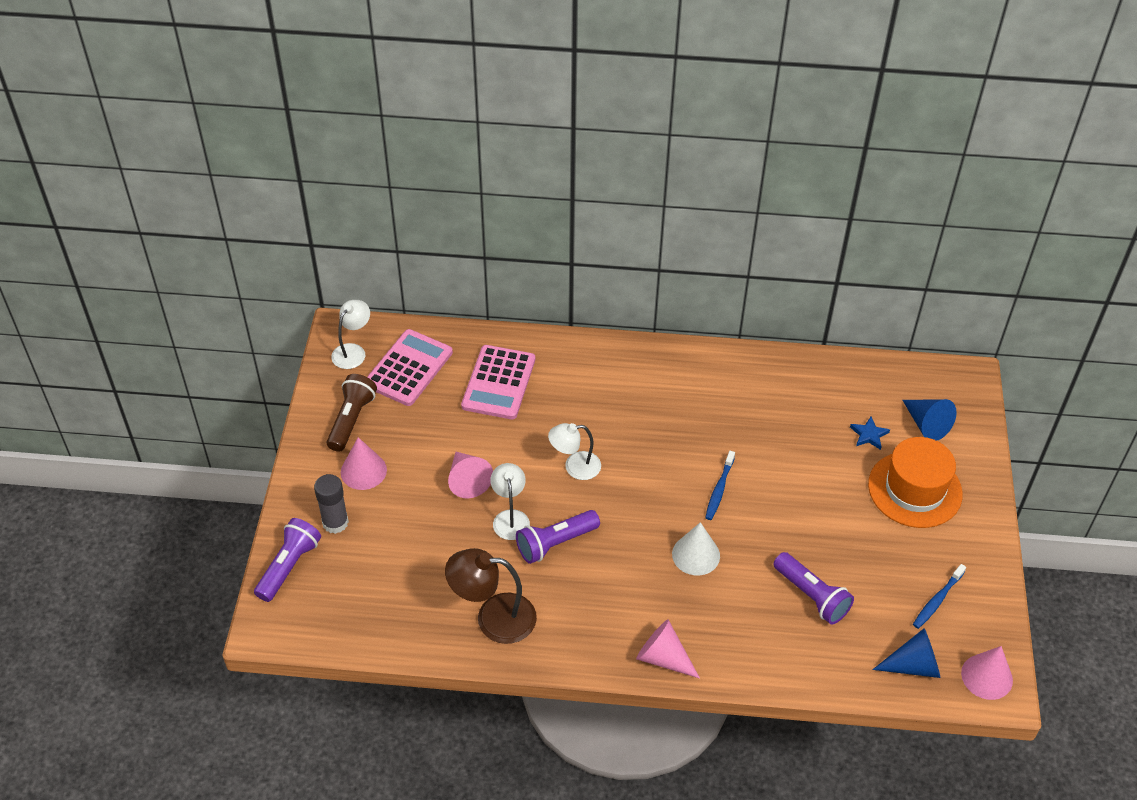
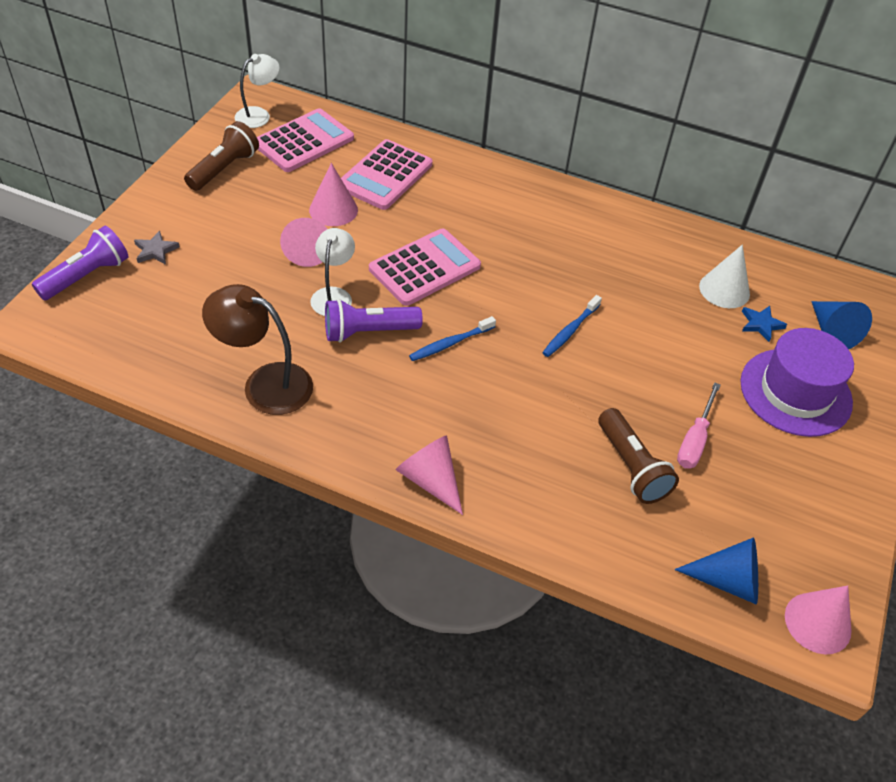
camera: 15 degrees right, 0 degrees up
(335, 522) = (155, 250): grey glue stick -> grey star
(363, 471) = (210, 214): pink cone -> pink cone (333, 210)
(575, 467) = (424, 268): white lamp -> pink calculator
(696, 555) = (516, 386): white cone -> white cone (724, 290)
(811, 596) = (631, 466): purple flashlight -> brown flashlight
(851, 557) = (694, 440): none -> pink screwdriver
(915, 489) = (795, 392): orange hat -> purple hat
(937, 600) = (783, 516): blue toothbrush -> blue toothbrush (450, 343)

